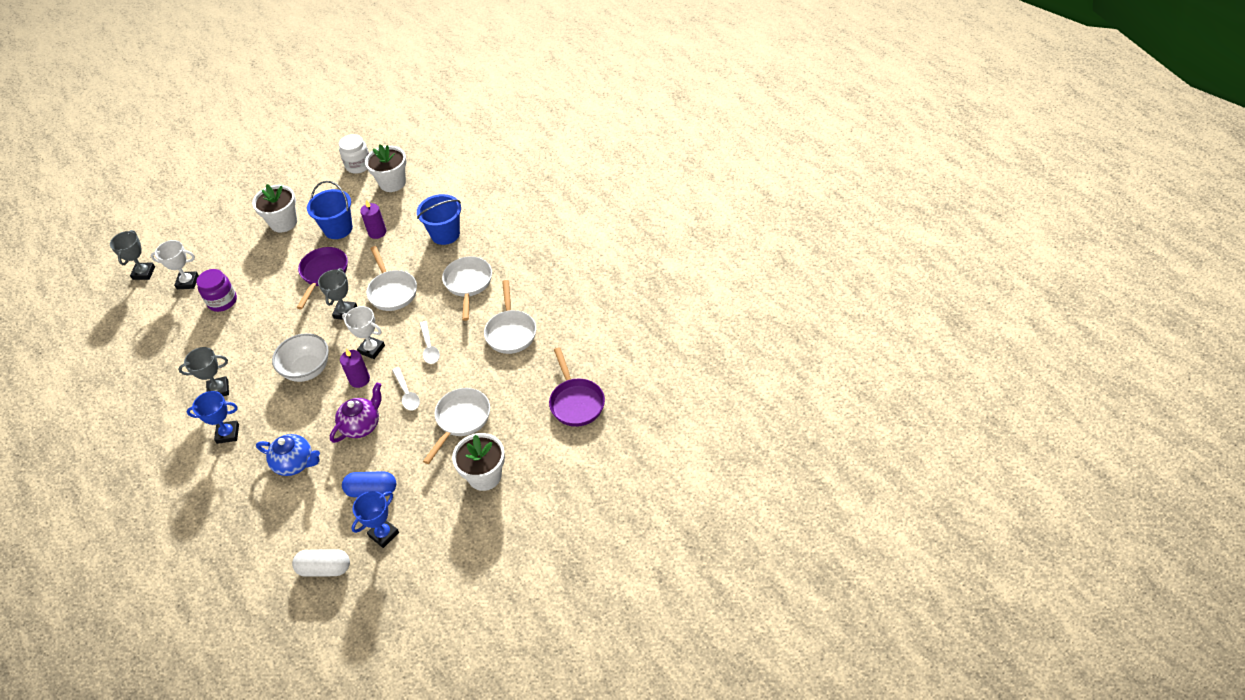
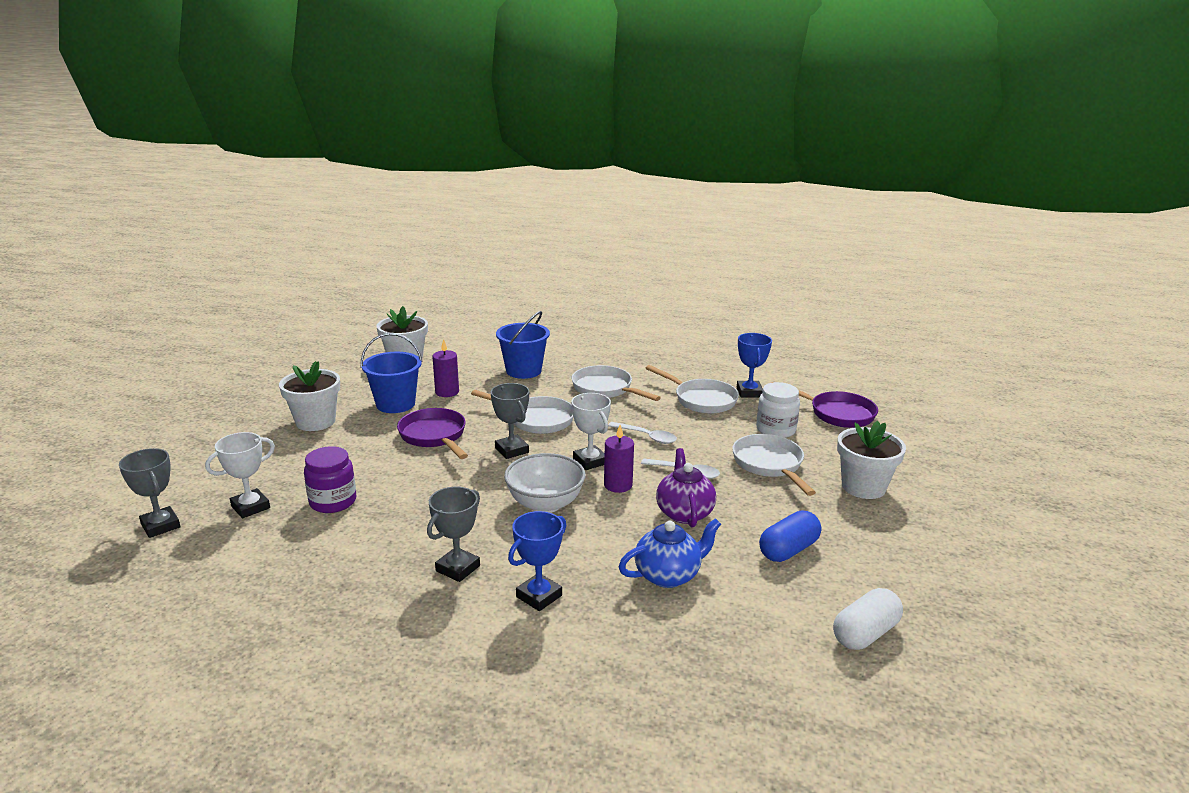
camera: 45 degrees left, 25 degrees down
(358, 165) = (344, 362): white jar -> white jar (775, 430)
(371, 349) = (590, 461): white trophy -> white trophy turned 75 degrees clockwise
(383, 534) = (864, 573): blue trophy -> blue trophy (749, 392)

